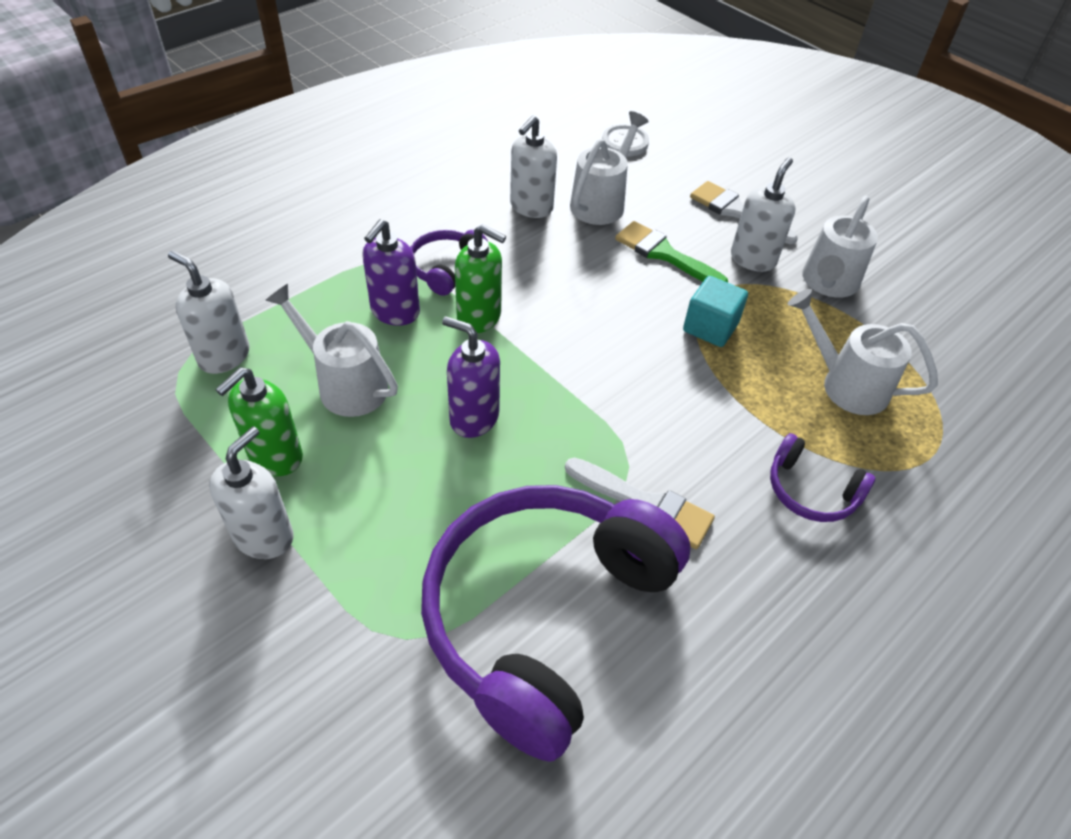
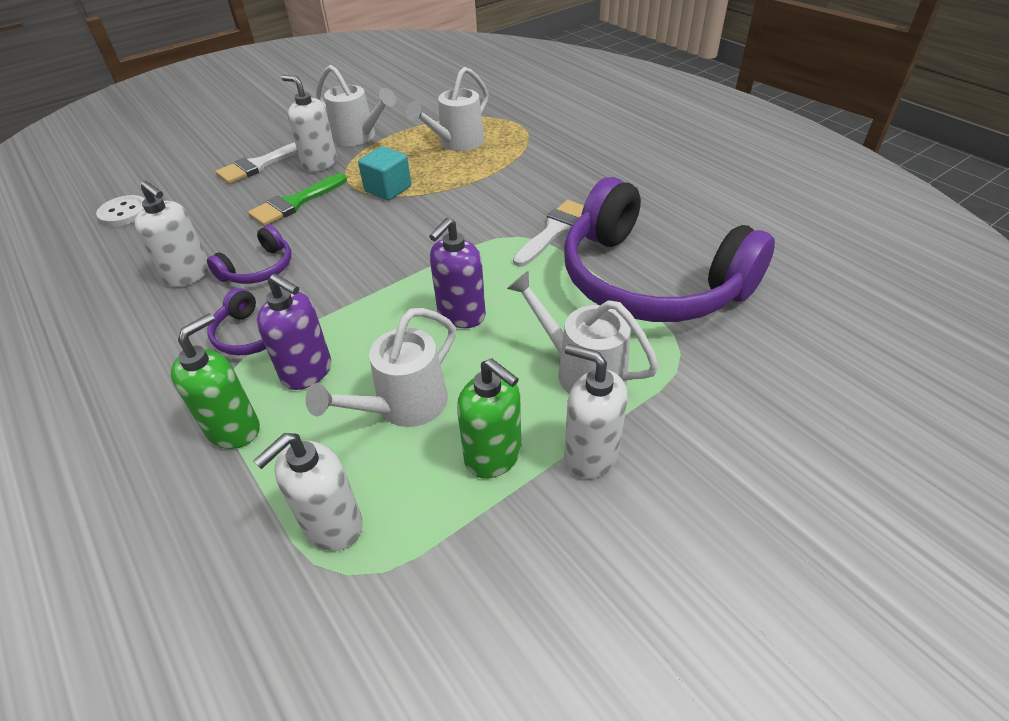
camera: 80 degrees left, 5 degrees down
(479, 317) = (336, 311): green soap dispenser -> green soap dispenser (234, 429)
(601, 202) = (207, 231): white watering can -> white watering can (581, 370)
(811, 491) = (544, 166): purple headphones -> purple headphones (259, 269)

